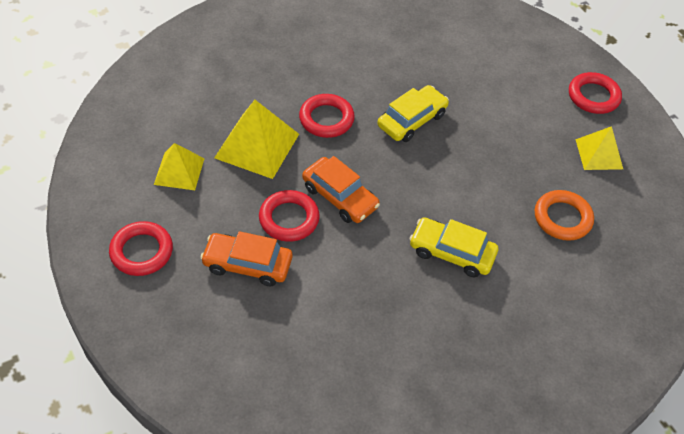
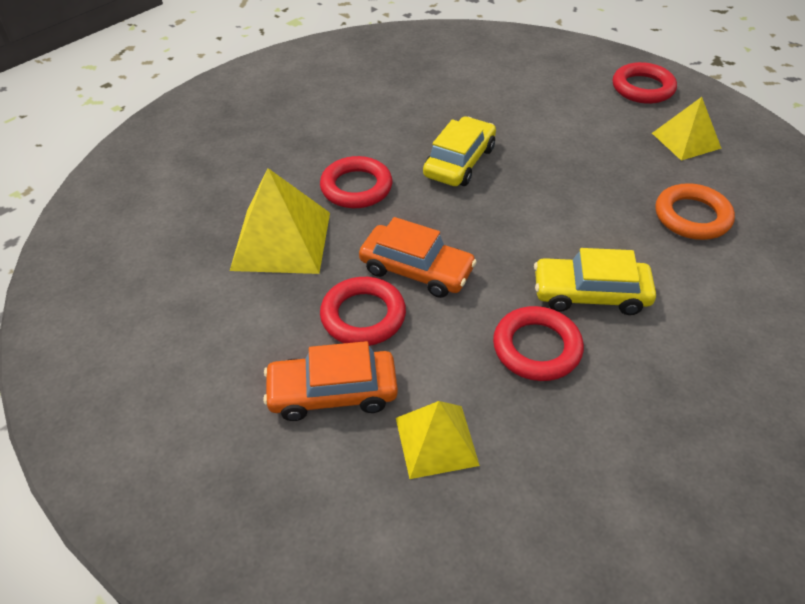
camera: 15 degrees left, 5 degrees down
(141, 251) = (170, 424): red ring -> red ring (536, 348)
(179, 171) = (187, 300): yellow pyramid -> yellow pyramid (436, 441)

